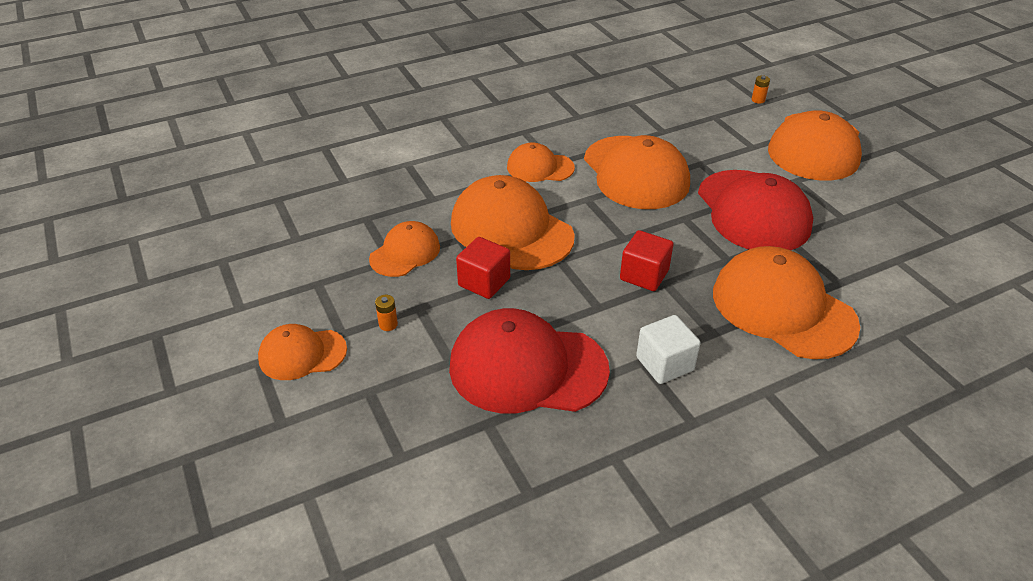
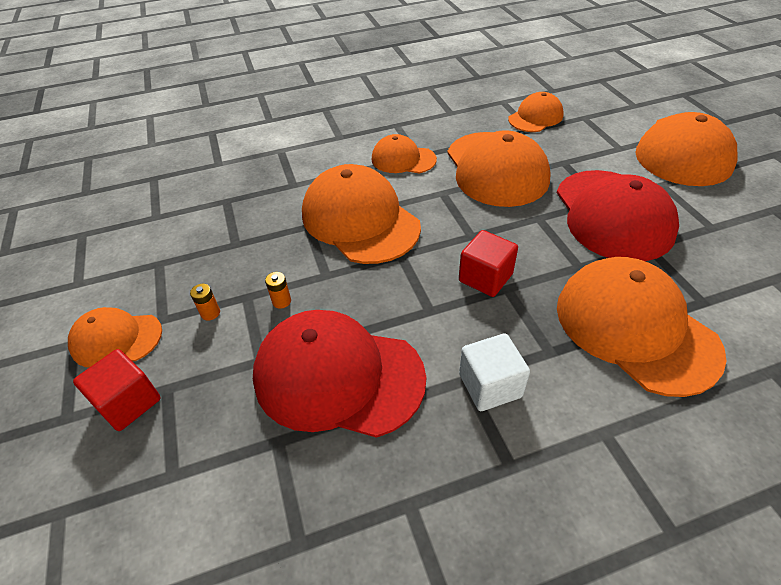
camera: 10 degrees right, 5 degrees up
(405, 253) = (251, 237): orange cap -> orange cap (535, 117)
(484, 282) = (318, 274): red cube -> red cube (128, 402)
(758, 100) = (630, 103): orange battery -> orange battery (281, 301)

